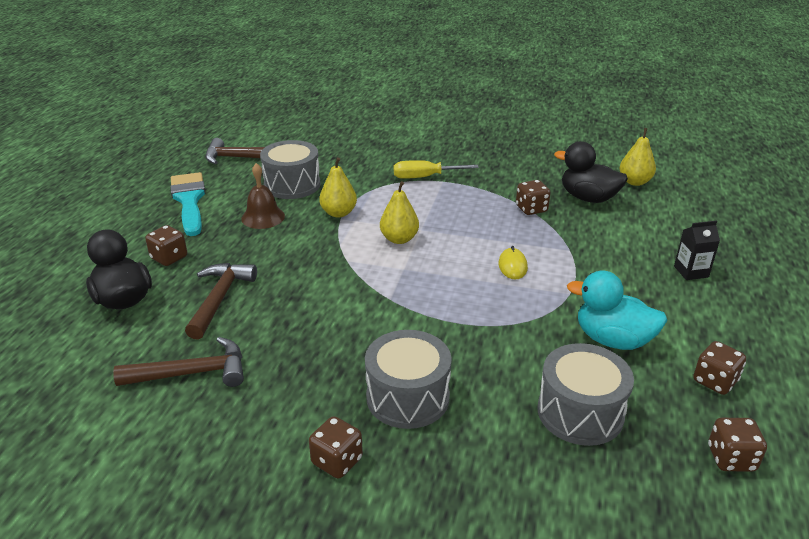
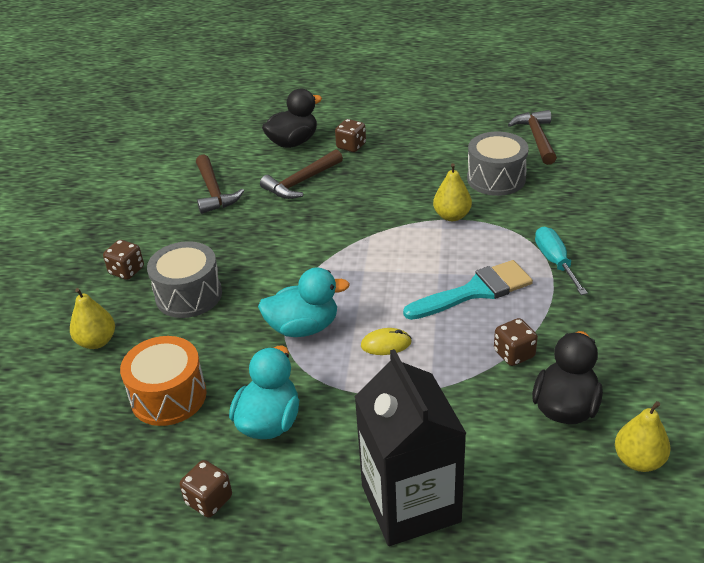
camera: 85 degrees right, 5 degrees up
(189, 200) = (443, 132): turquoise brush -> turquoise brush (475, 291)
(220, 298) = (301, 182): brown hammer -> brown hammer turned 135 degrees clockwise
(263, 217) = (428, 175): brown bell -> none
(399, 239) = (415, 261): yellow pear -> yellow pear (97, 341)
(424, 177) = (555, 262): yellow screwdriver -> turquoise screwdriver
(482, 312) = (303, 327): none -> turquoise duck
(580, 412) = (168, 396): grey drum -> orange drum
(691, 271) = (410, 503): black carton -> black carton, size x2.41
(731, 458) = (107, 498): brown dice -> none

